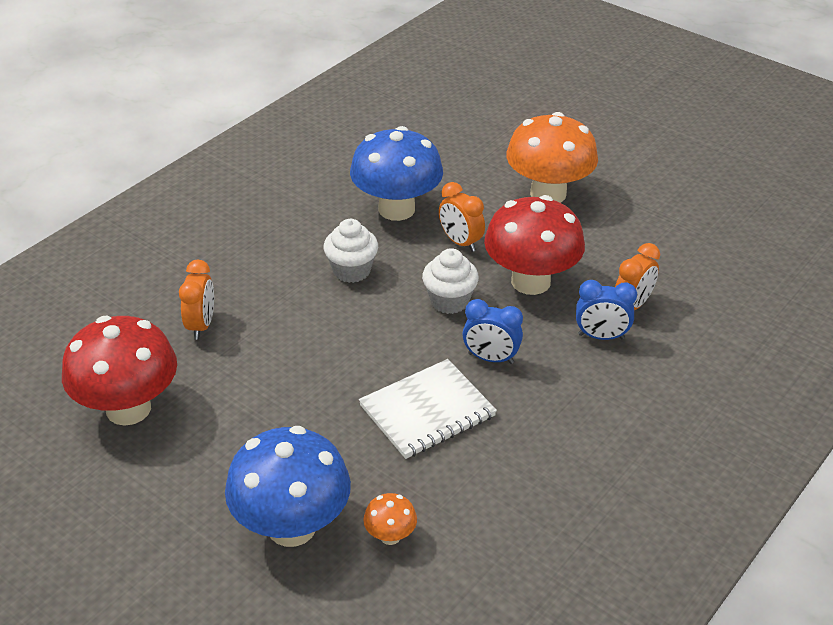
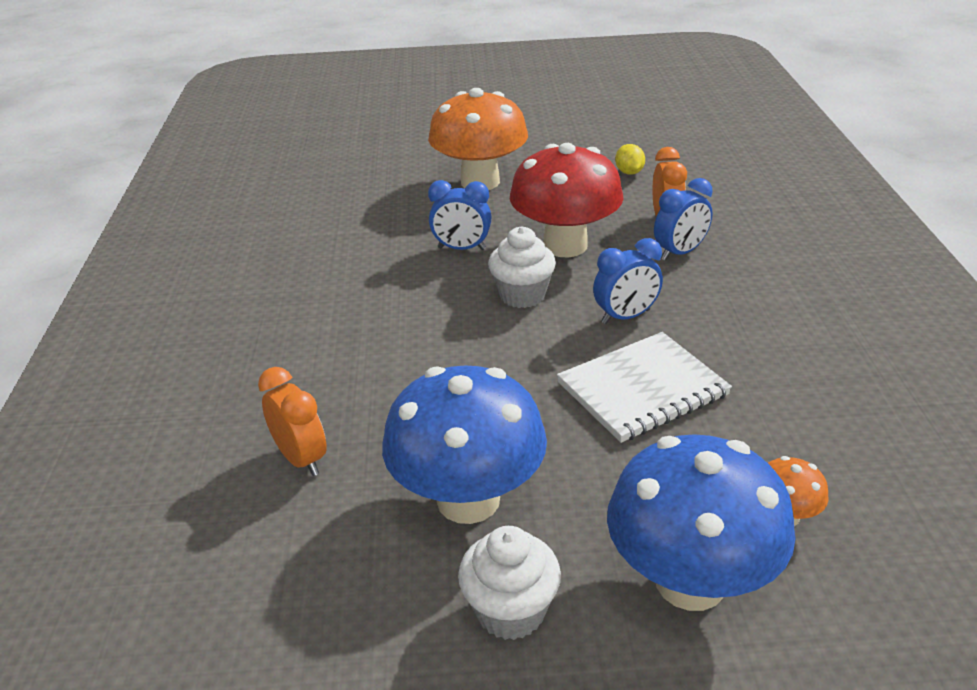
camera: 40 degrees left, 5 degrees down
(128, 409) = (332, 600): red mushroom -> none
(351, 271) = (394, 321): white cupcake -> white cupcake (510, 611)
(396, 209) = (364, 253): blue mushroom -> blue mushroom (468, 499)
(427, 411) = (642, 389): white notebook -> white notebook turned 45 degrees clockwise
(460, 242) = (462, 249): orange clock -> blue clock
(670, 248) = (629, 172): none -> yellow lemon

